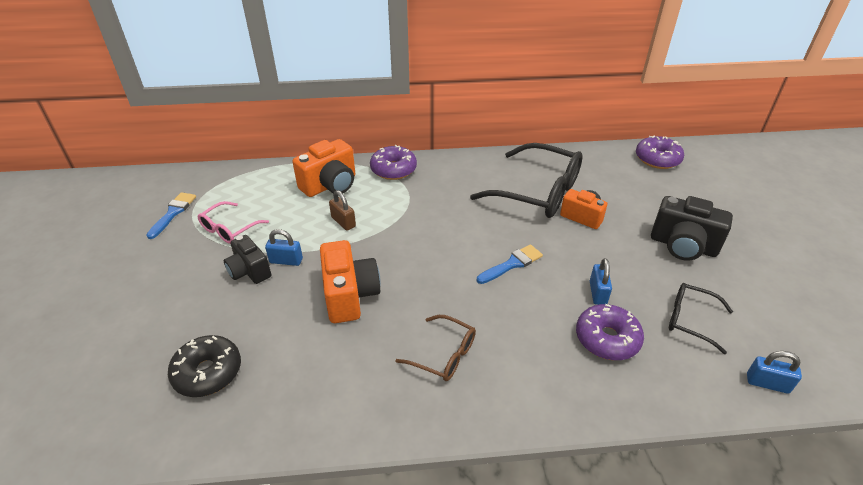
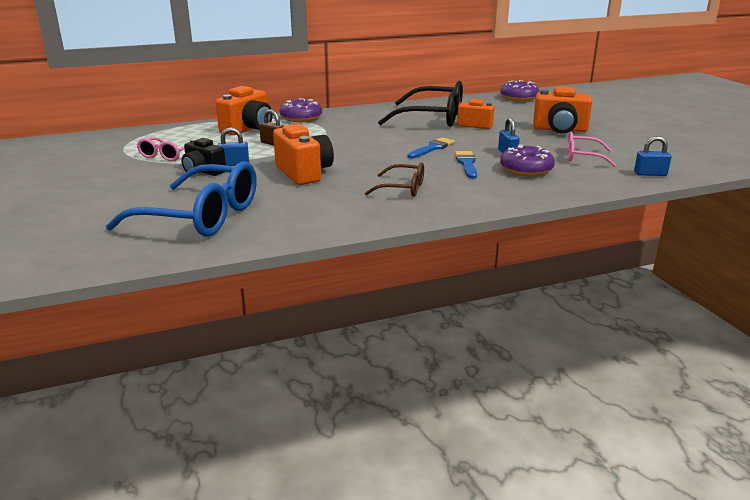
camera: 15 degrees left, 15 degrees down
(173, 213) = (105, 153): blue brush -> blue brush (466, 164)
(208, 372) = (201, 216): black donut -> blue glasses
(683, 246) = (560, 130): black camera -> orange camera
(690, 320) = (582, 157): black glasses -> pink glasses

